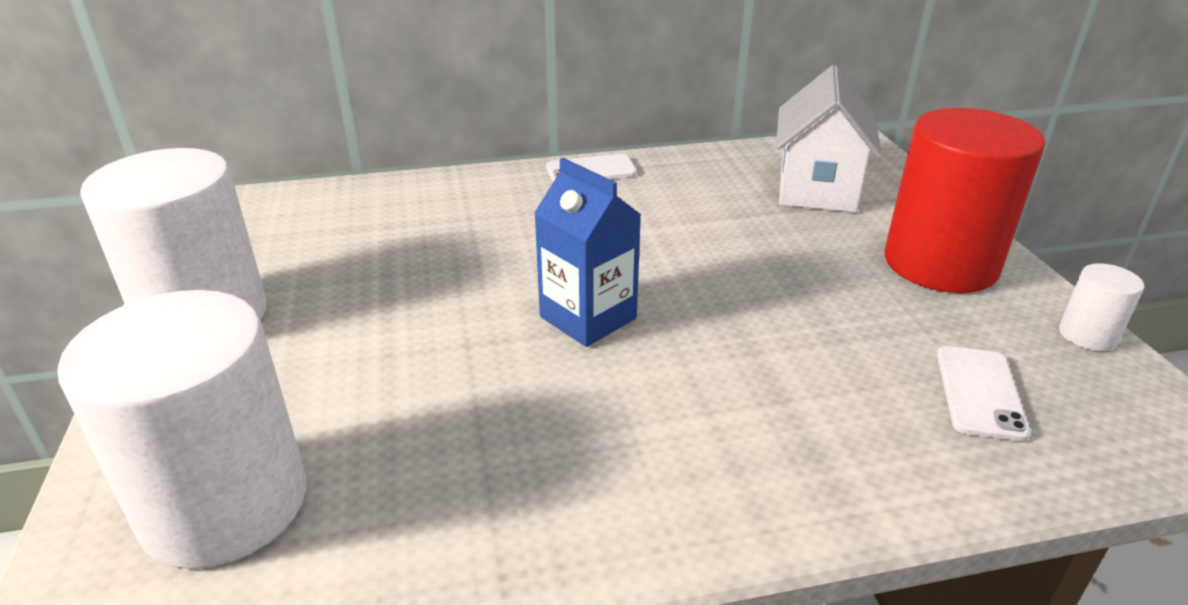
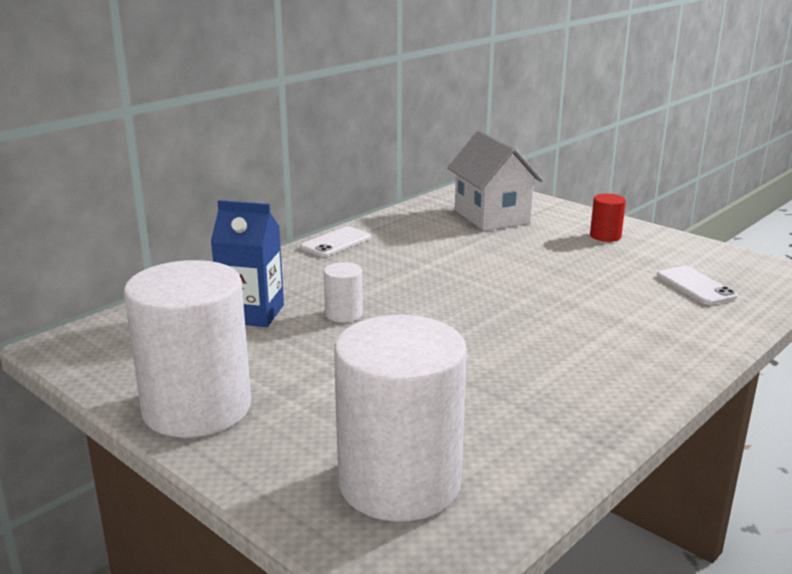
camera: 35 degrees left, 10 degrees down
(588, 317) = (463, 319): blue carton -> blue carton (252, 313)
(940, 263) = (605, 236): red cylinder -> red cylinder, size x0.43
(1087, 335) = (707, 248): white cylinder -> white cylinder (344, 314)

